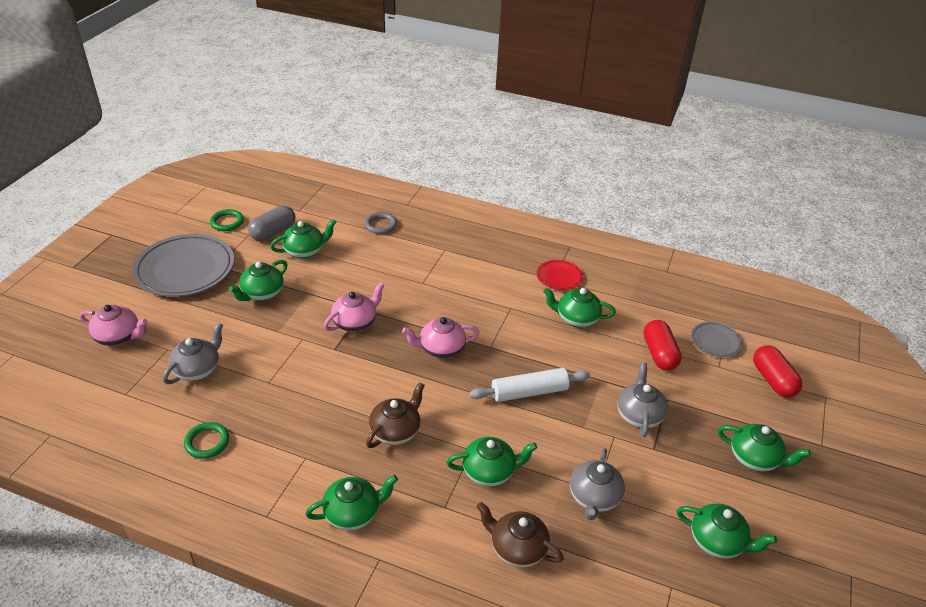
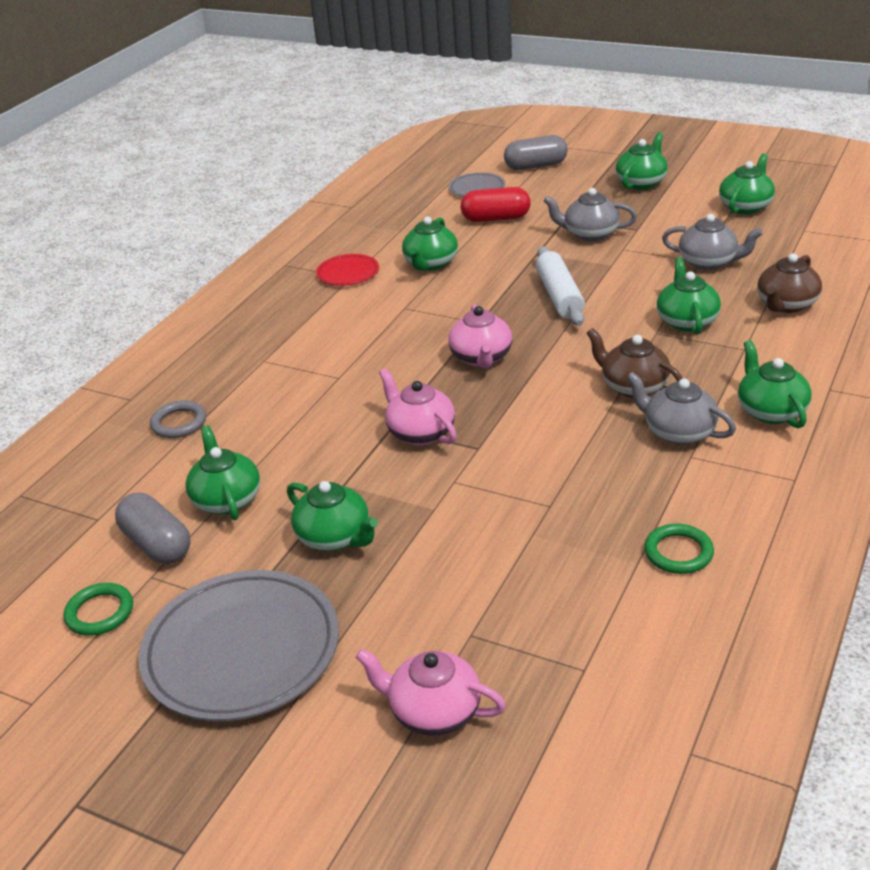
camera: 80 degrees left, 5 degrees down
(119, 337) = (433, 712): pink teapot -> pink teapot turned 90 degrees counterclockwise
(197, 369) = (522, 588): grey teapot -> grey teapot (678, 432)
(773, 380) = (536, 166): red capsule -> grey capsule

